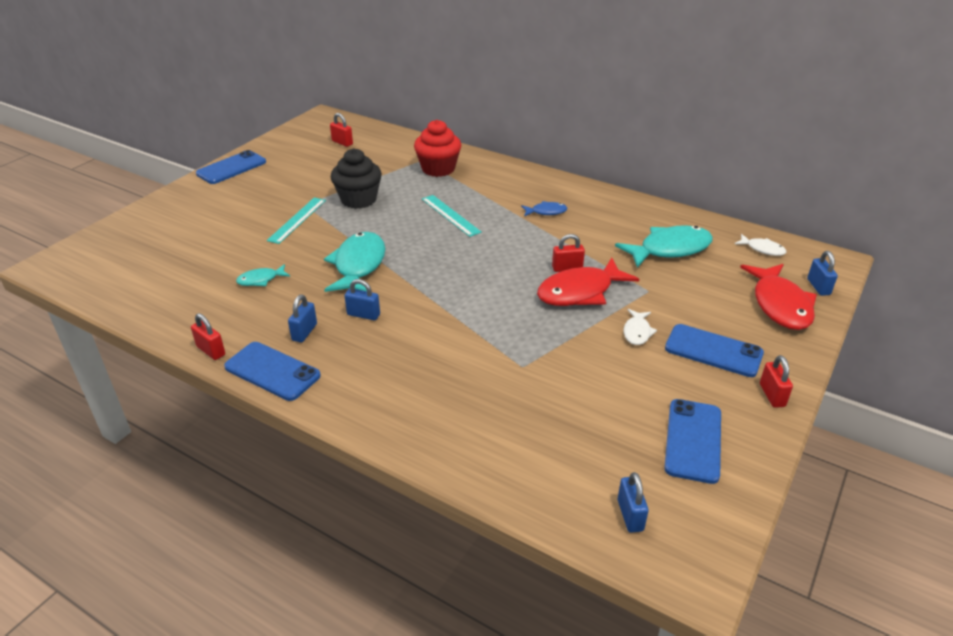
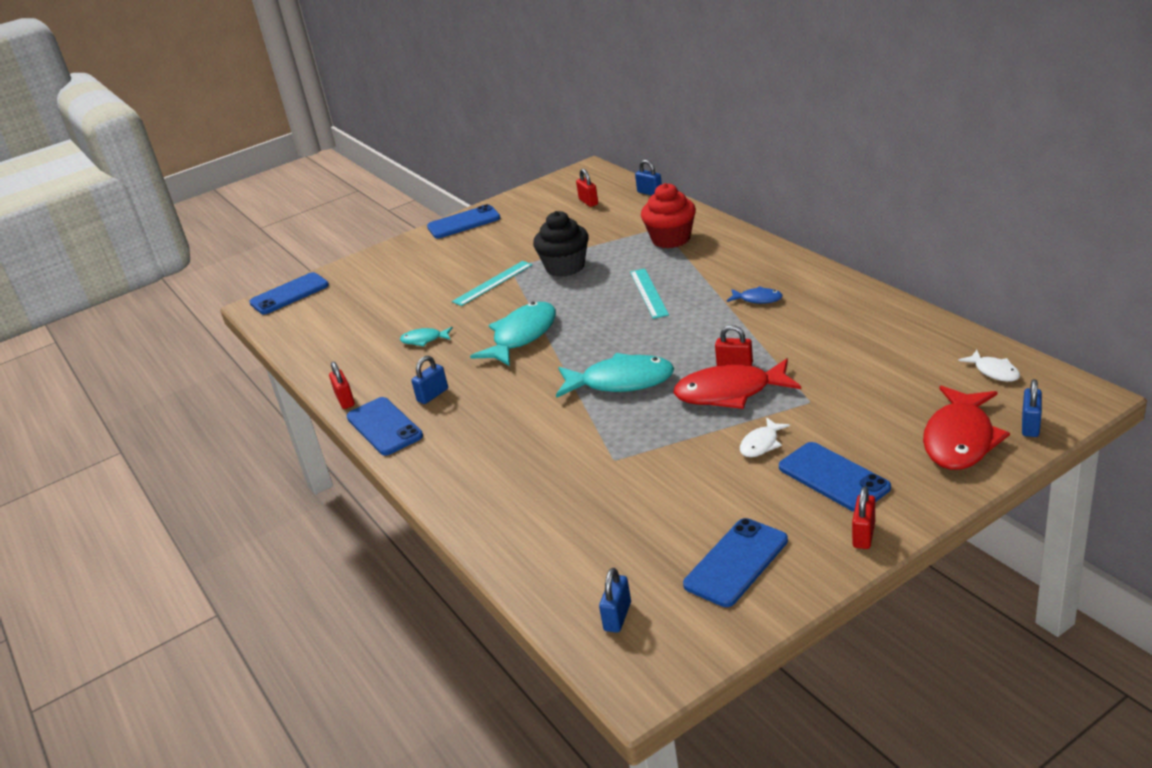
camera: 30 degrees right, 5 degrees down
(78, 251) = (289, 294): none -> blue phone
(363, 315) = (495, 386): blue padlock -> blue padlock (649, 193)
(670, 249) = (873, 358): turquoise fish -> turquoise fish (621, 382)

